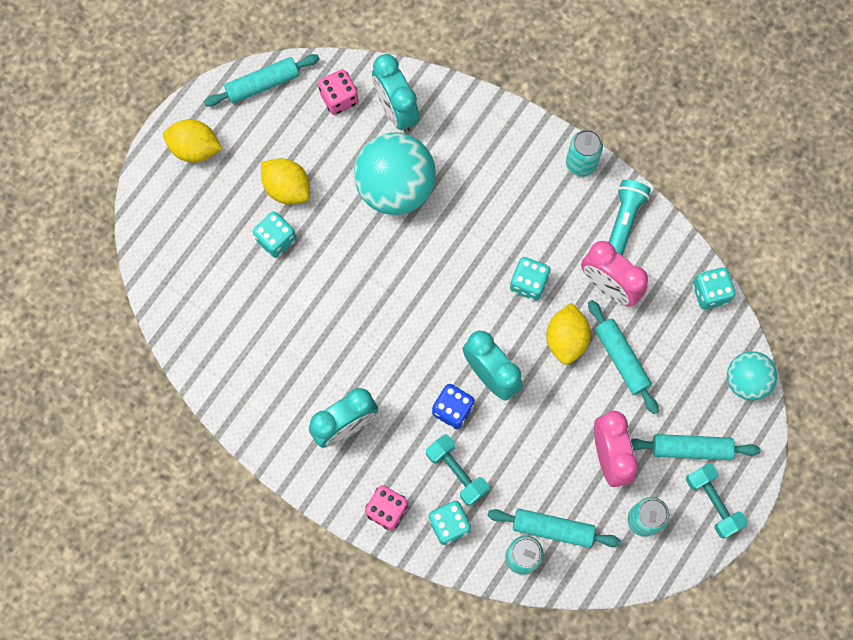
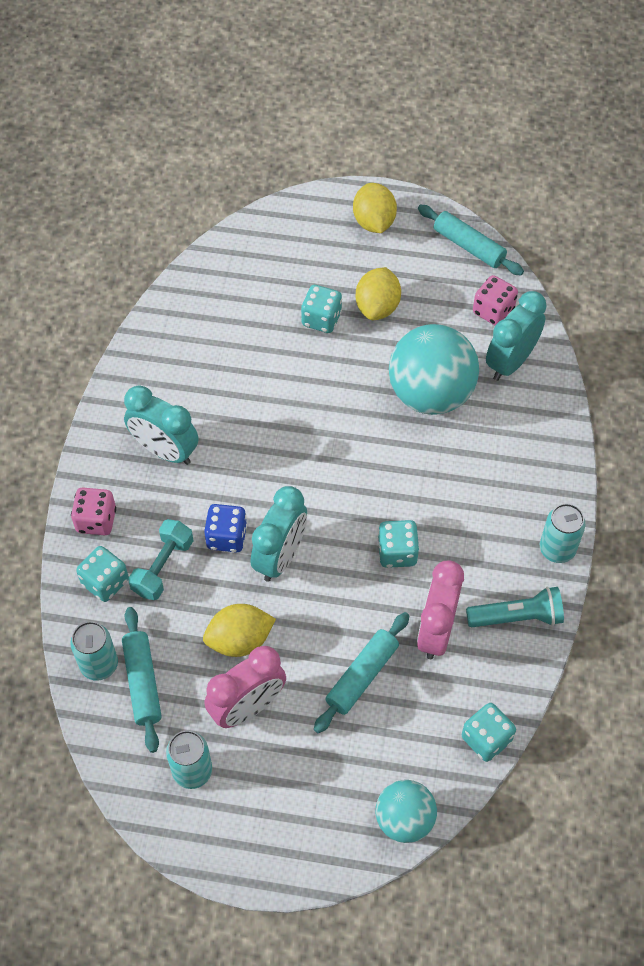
camera: 65 degrees right, 15 degrees down
(566, 339) = (355, 613): yellow lemon -> yellow lemon (240, 640)
(691, 449) = (296, 790): turquoise rolling pin -> none
(712, 502) = (245, 838): turquoise dumbbell -> none

